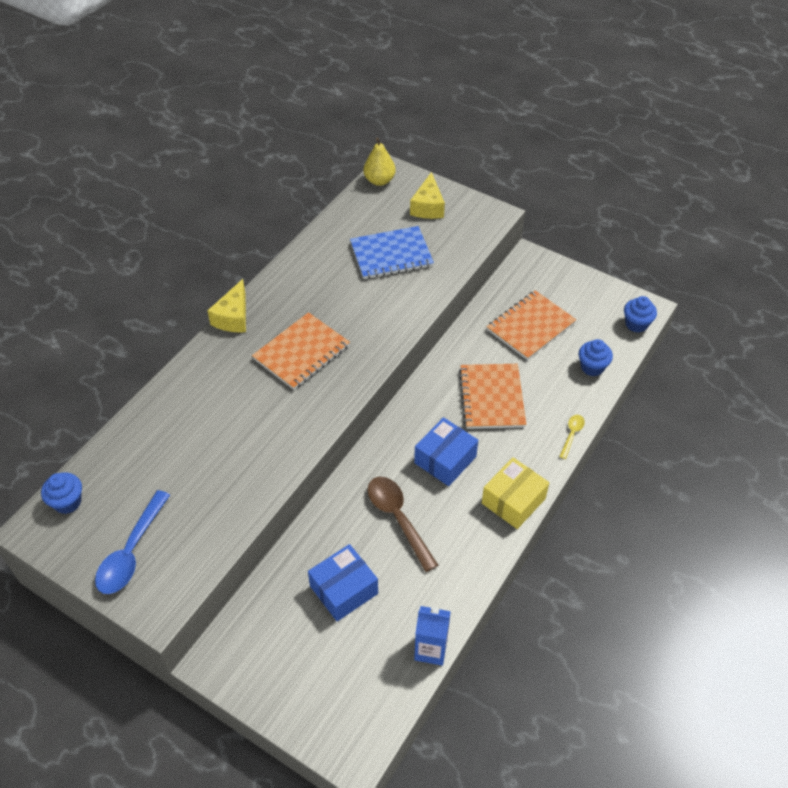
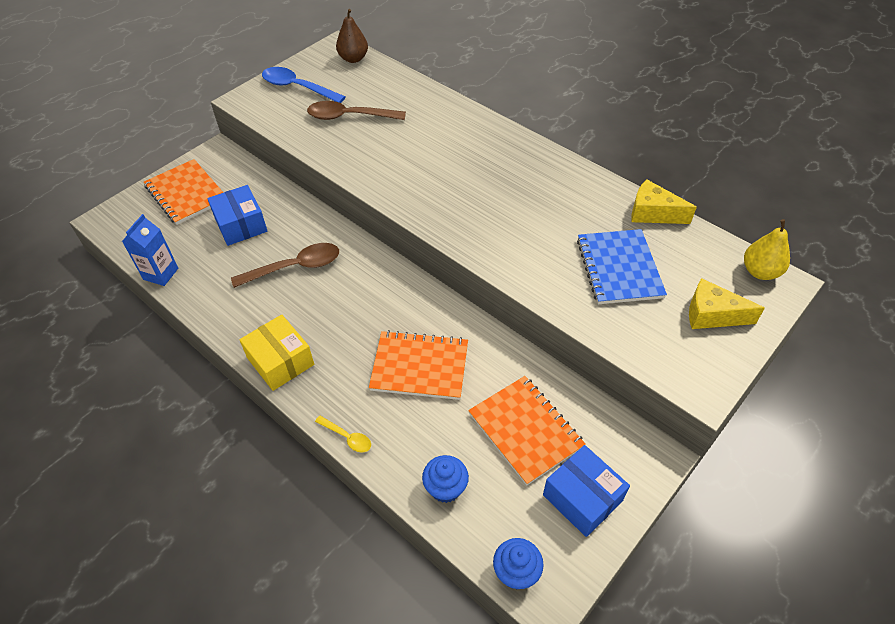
camera: 100 degrees right, 0 degrees up
(67, 502) = (353, 59): blue cupcake -> brown pear
(193, 481) = (349, 117): none -> brown spoon
(233, 317) = (531, 143): yellow cheese -> yellow cheese (653, 213)
(301, 352) = (477, 185): orange notebook -> orange notebook (186, 193)
(445, 460) = (349, 312): blue box -> blue box (582, 498)

